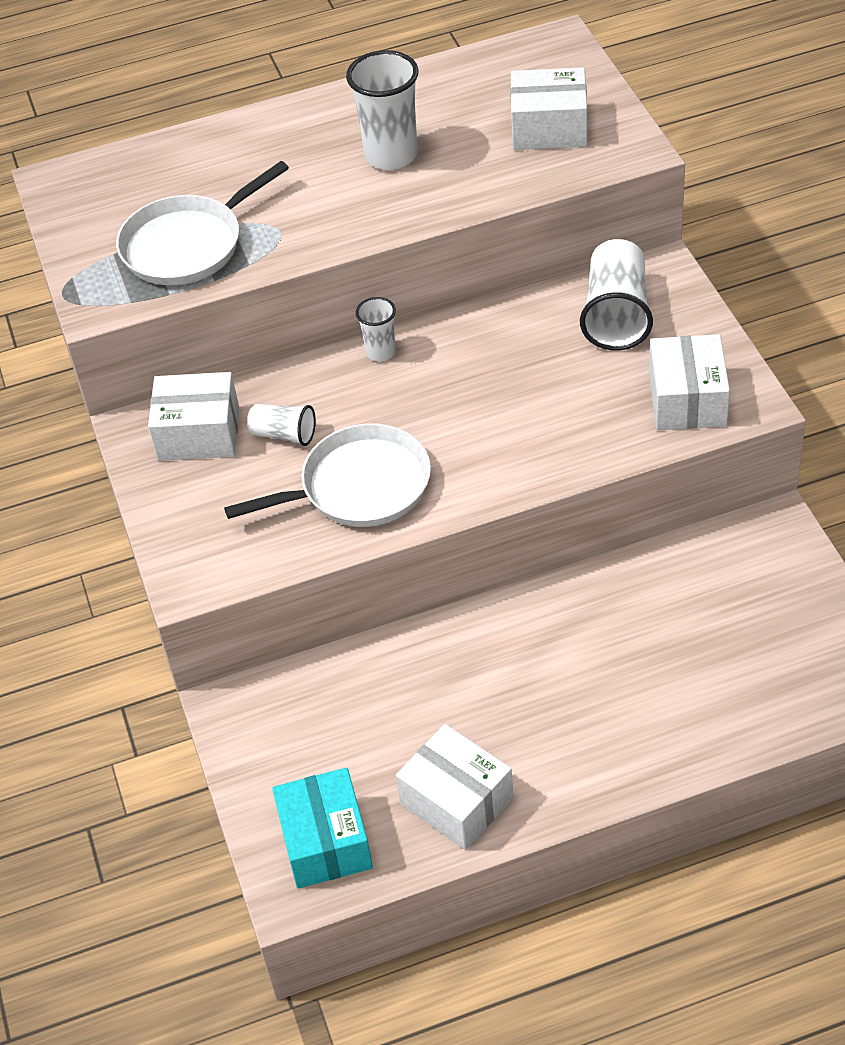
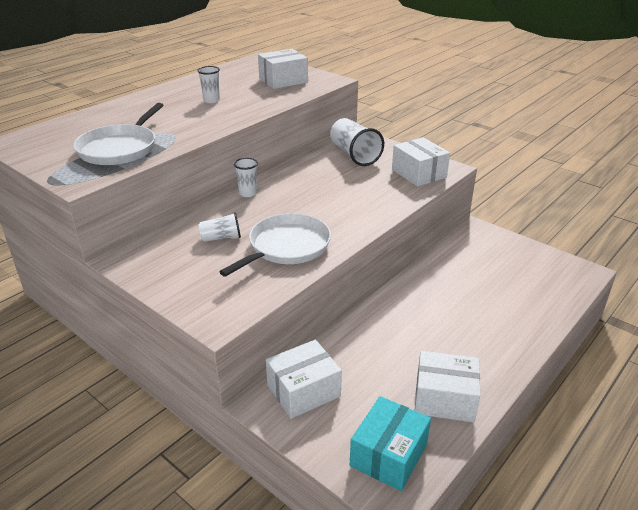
camera: 35 degrees left, 15 degrees down
(198, 433) = (166, 251): white box -> white box (303, 391)
(326, 842) = (389, 455): turquoise box -> turquoise box turned 75 degrees clockwise
(391, 155) = (211, 100): white cup -> white cup, size x0.55

